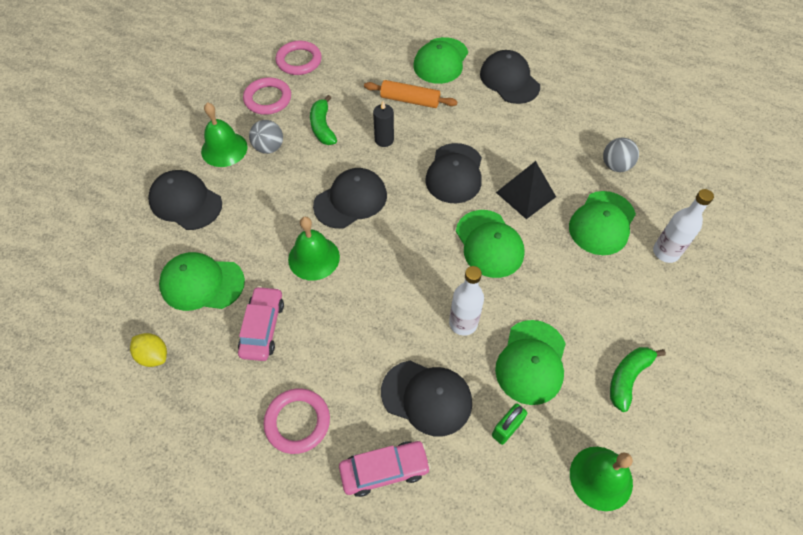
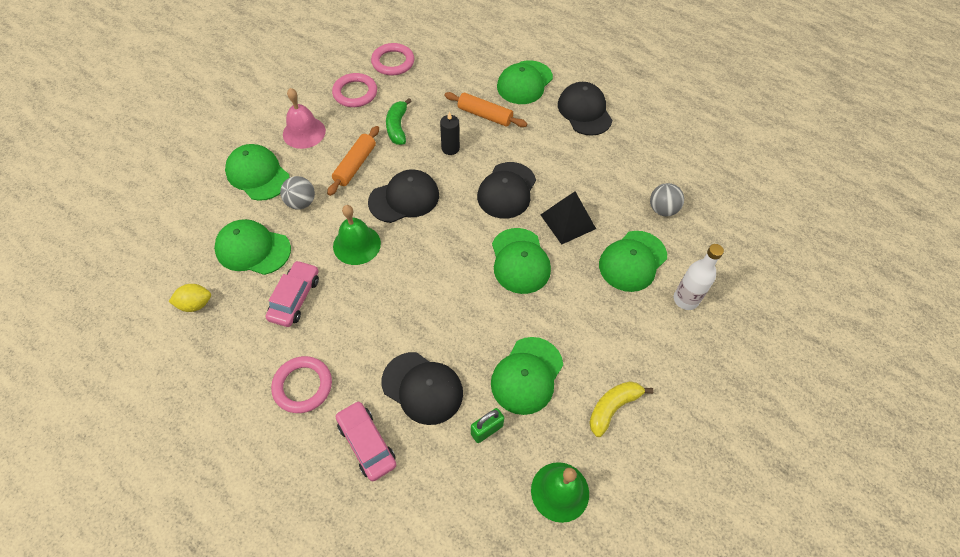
camera: 10 degrees right, 0 degrees up
(154, 356) = (195, 304): yellow lemon -> yellow lemon turned 60 degrees counterclockwise
(185, 202) = (258, 174): black cap -> green cap
(224, 149) = (304, 132): green bell -> pink bell
(269, 148) = (344, 138): grey ball -> grey ball (301, 203)
(289, 174) = (355, 165): none -> orange rolling pin
(384, 470) = (367, 443): pink car -> pink car turned 120 degrees counterclockwise
(463, 323) = (474, 328): white bottle -> none
(628, 378) = (613, 408): green banana -> yellow banana

